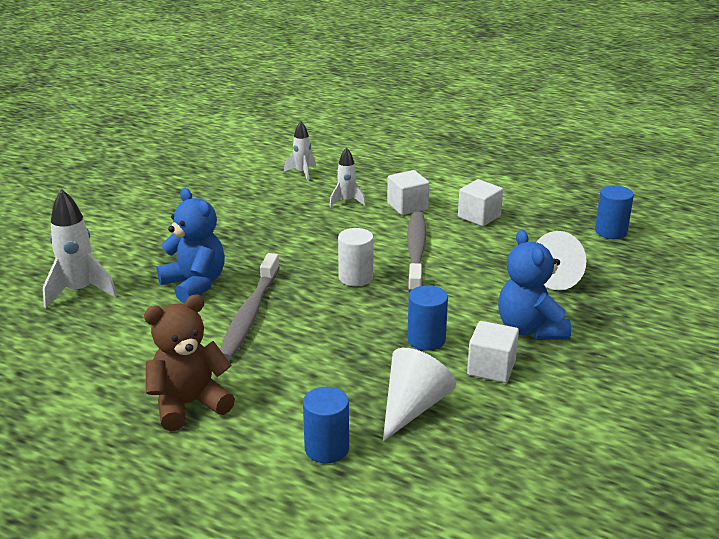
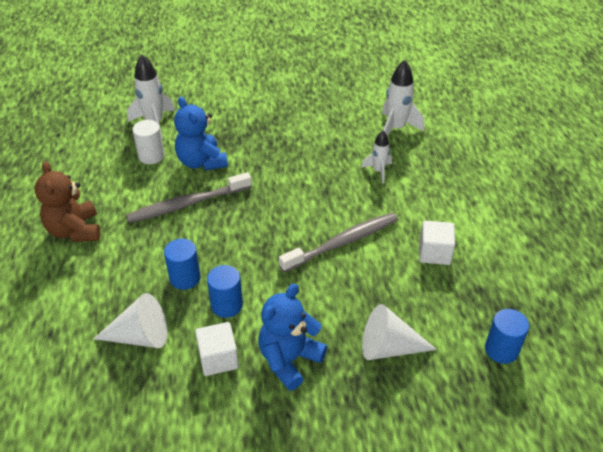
camera: 55 degrees right, 15 degrees up
(189, 404) = (75, 230): brown teddy bear -> brown teddy bear turned 135 degrees counterclockwise
(195, 284) = (201, 162): blue teddy bear -> blue teddy bear turned 135 degrees clockwise
(302, 173) = (396, 128): white rocket -> white rocket, size x1.65
(326, 449) = (69, 315): blue cylinder -> blue cylinder (185, 278)
(355, 277) = (276, 229): white cylinder -> white cylinder (151, 156)
(407, 206) = (406, 205): white cube -> none

